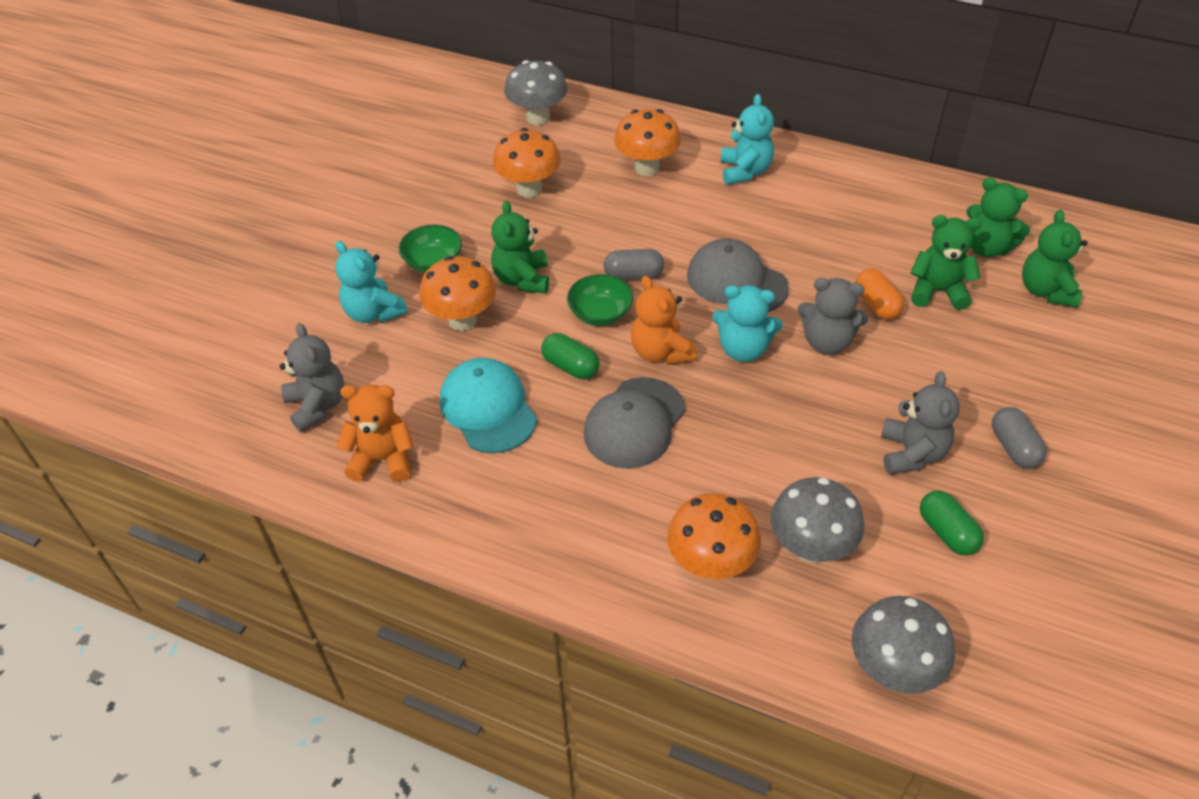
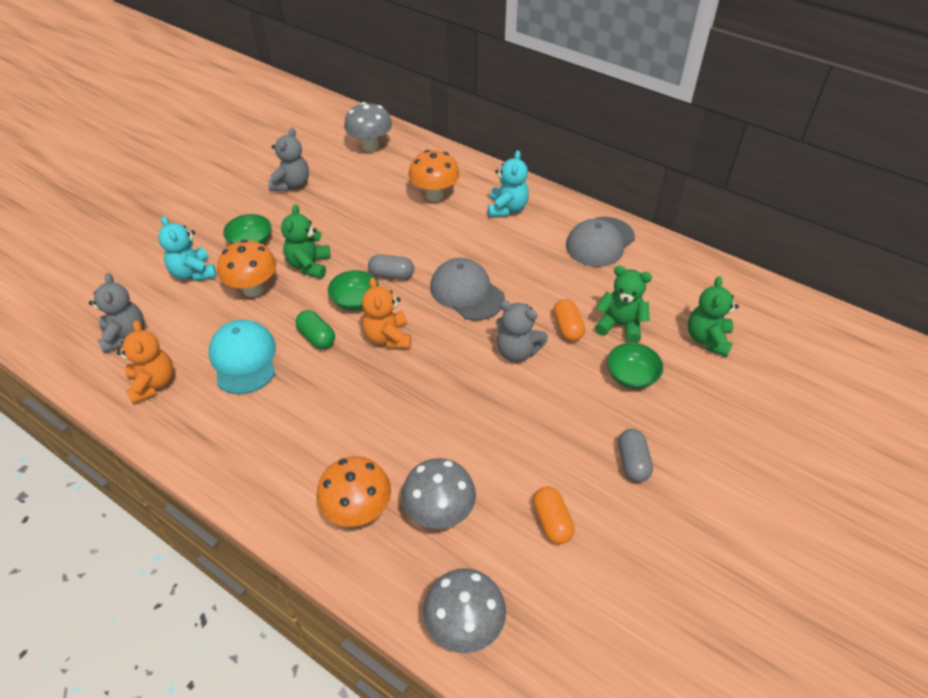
camera: 10 degrees right, 0 degrees up
(383, 459) = (153, 384): orange teddy bear -> orange teddy bear turned 60 degrees clockwise
(529, 189) = (342, 198): orange mushroom -> none
(634, 423) = (346, 389): grey cap -> grey cap (600, 242)
(743, 349) = (450, 346): turquoise teddy bear -> none
(911, 453) = (549, 452): grey teddy bear -> grey teddy bear (292, 184)
(947, 532) = (552, 521): green capsule -> orange capsule
(974, 349) = (631, 376): none -> green bowl
(986, 248) = (672, 297): green teddy bear -> none

